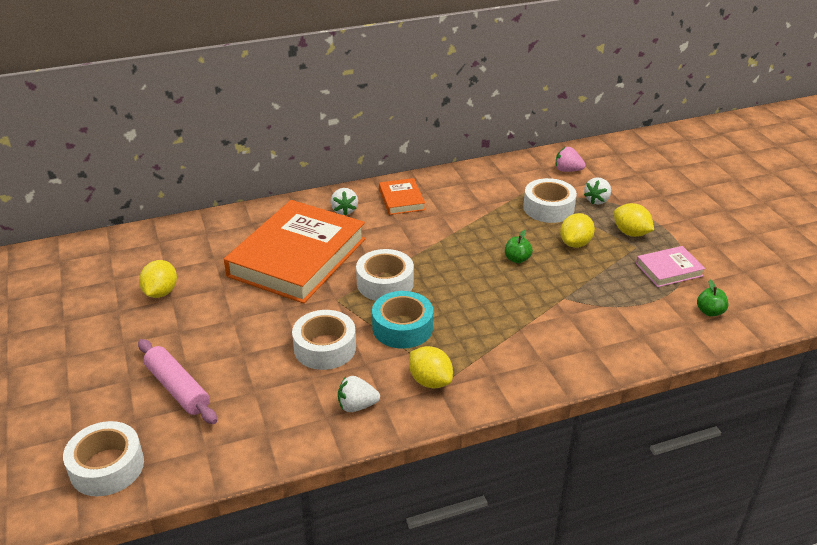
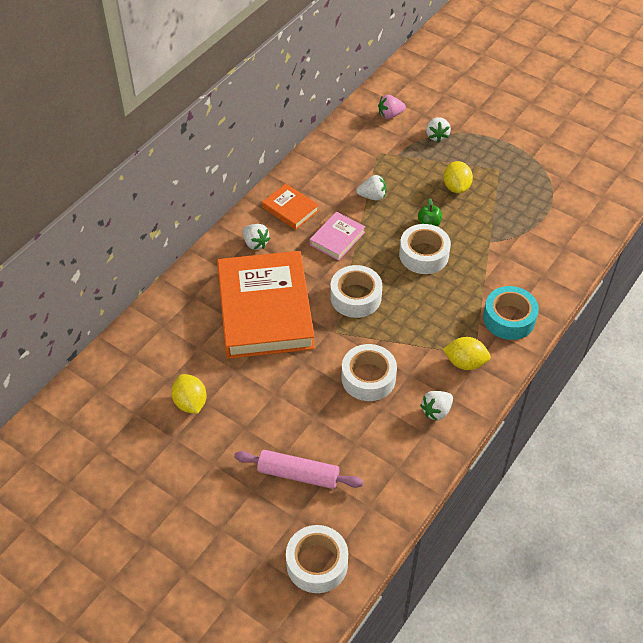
camera: 35 degrees left, 15 degrees up
(402, 328) = (405, 329): turquoise tape -> turquoise tape (509, 318)
(485, 219) = (372, 196): none -> white strawberry
(548, 208) = (409, 161): white tape -> white tape (424, 255)
(631, 233) = (485, 157): yellow lemon -> none
(669, 270) = (536, 179): pink book -> pink book (337, 238)
(710, 312) = (589, 203): green apple -> none

